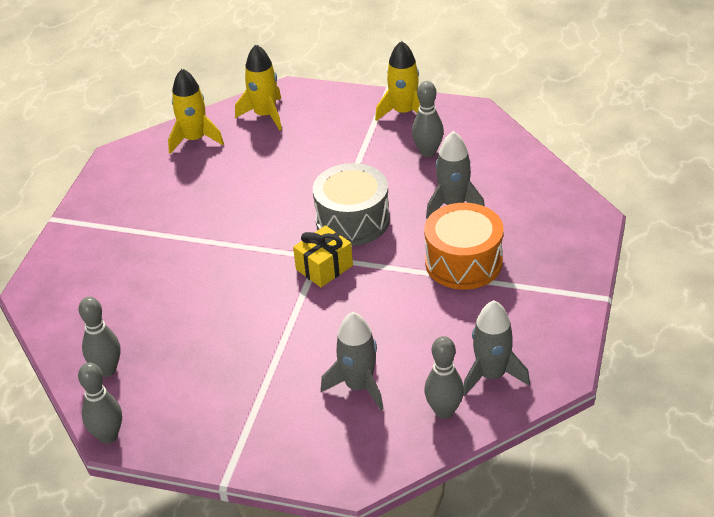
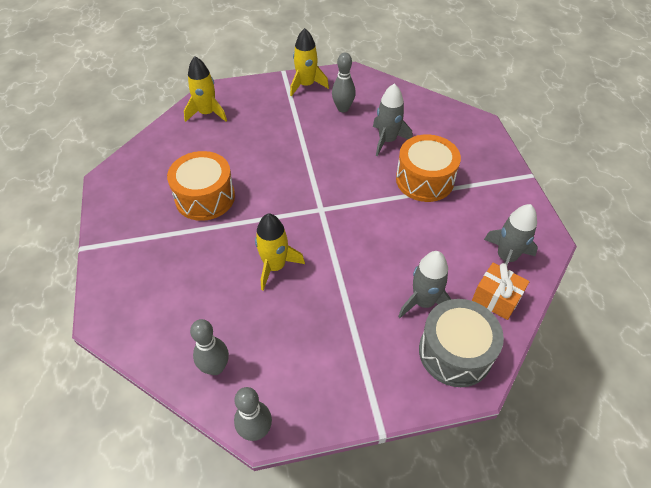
camera: 30 degrees left, 10 degrees up
(194, 139) = (164, 146): yellow rocket -> yellow rocket (275, 266)
(202, 206) = (205, 197): none -> orange drum
(324, 267) = (331, 216): yellow gift -> none
(352, 220) = (326, 173): grey drum -> grey drum (455, 352)
(444, 411) = (496, 298): grey bowling pin -> orange gift

